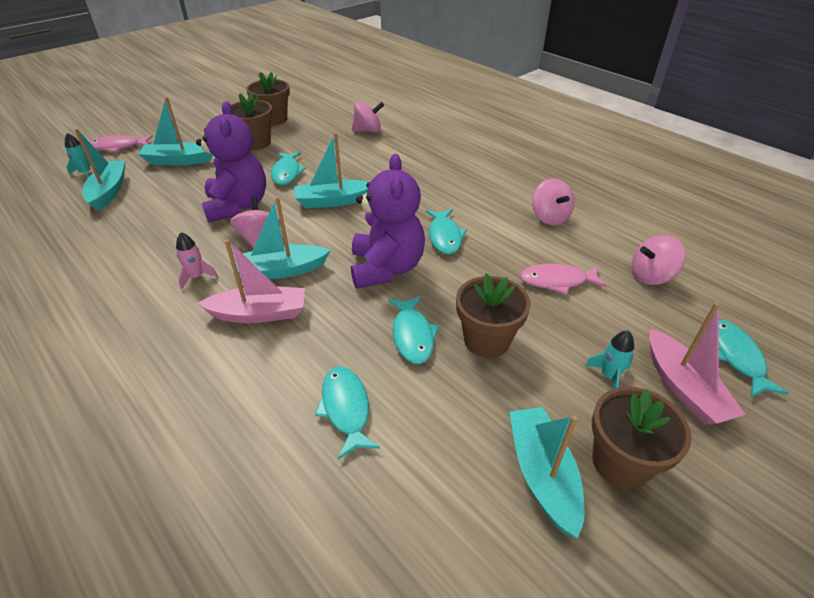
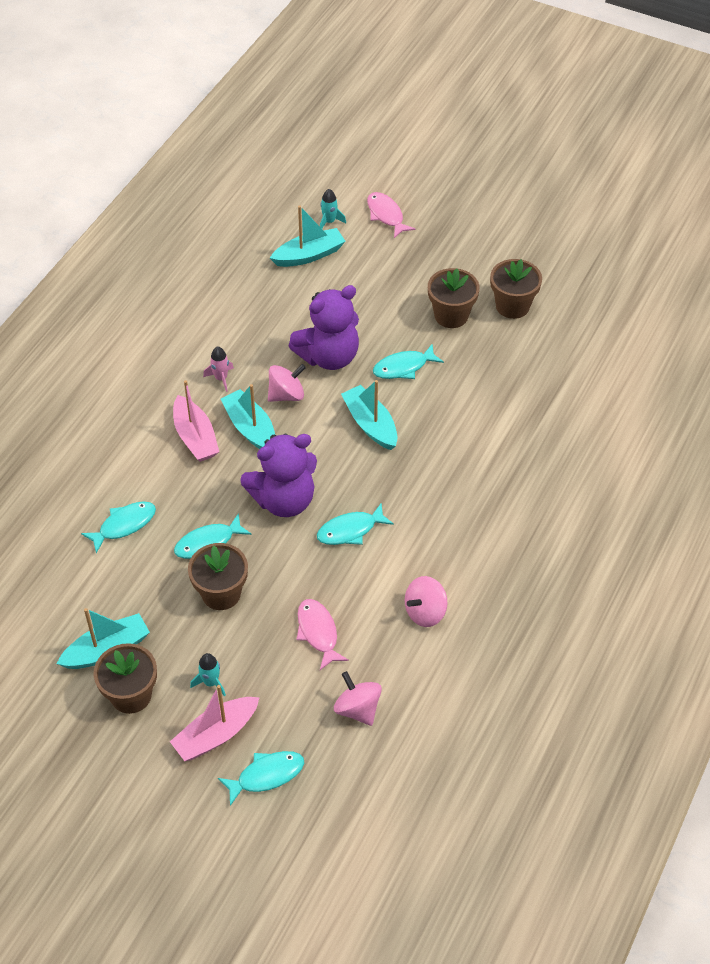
camera: 70 degrees right, 10 degrees up
(178, 161) = (383, 274): turquoise boat -> none
(368, 131) = (533, 401): pink spinning top -> none

